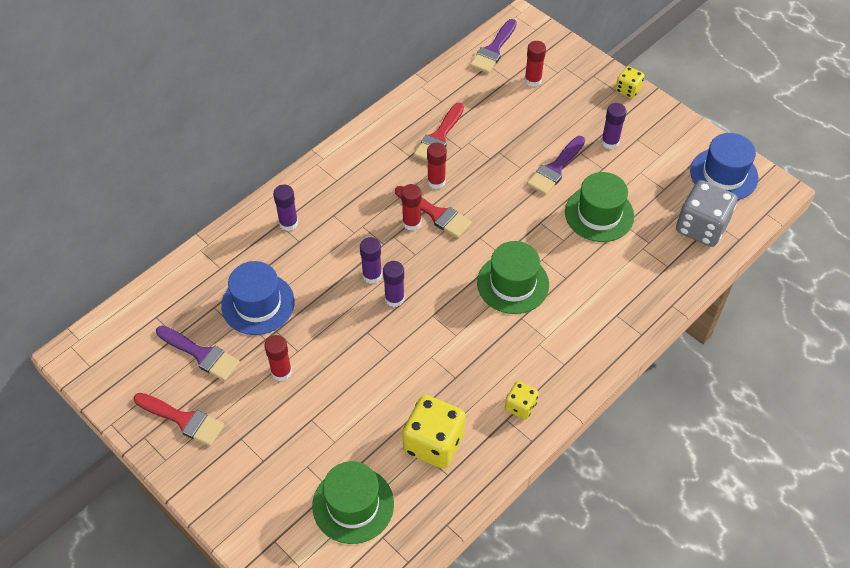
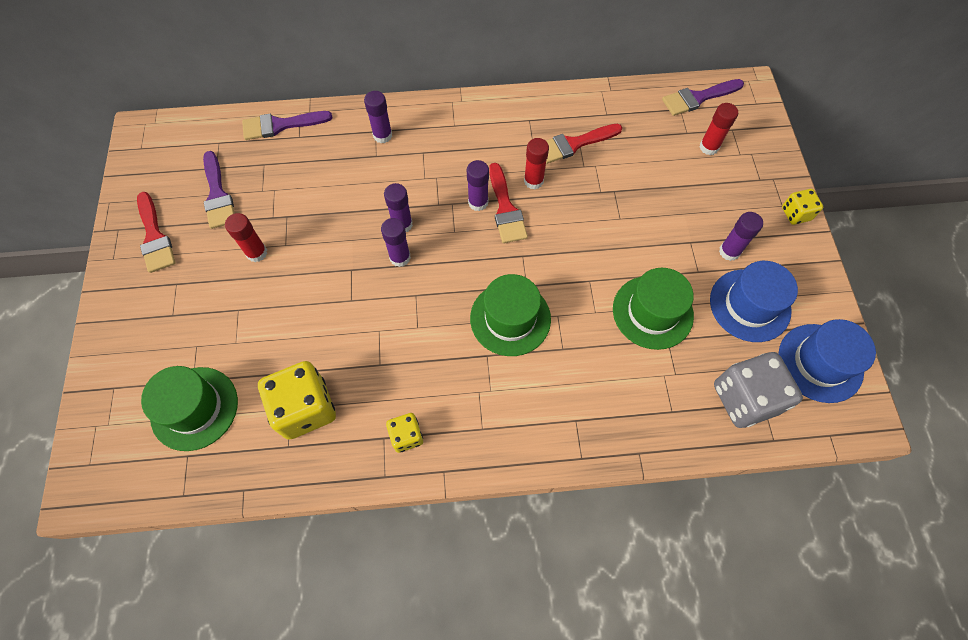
camera: 40 degrees right, 10 degrees up
(258, 304) = (296, 185): blue hat -> blue hat (750, 305)
(411, 223) = (478, 202): red glue stick -> purple glue stick
(555, 168) = (652, 241): purple brush -> purple brush (281, 125)

